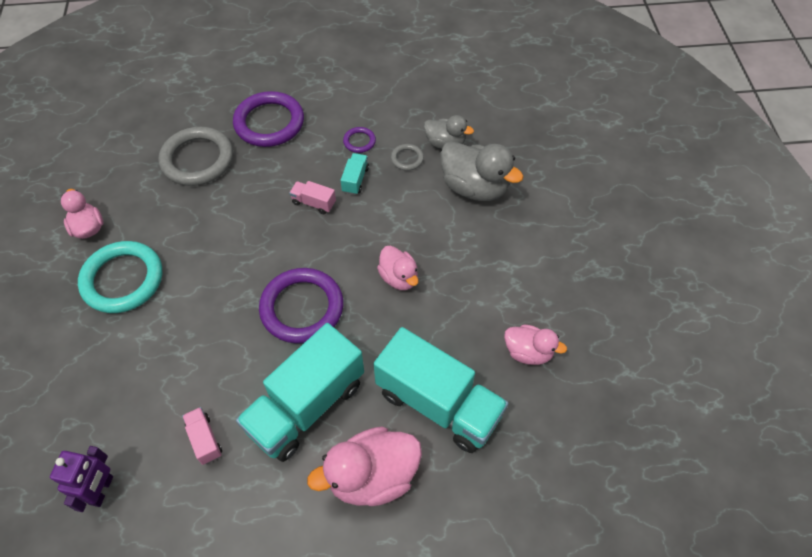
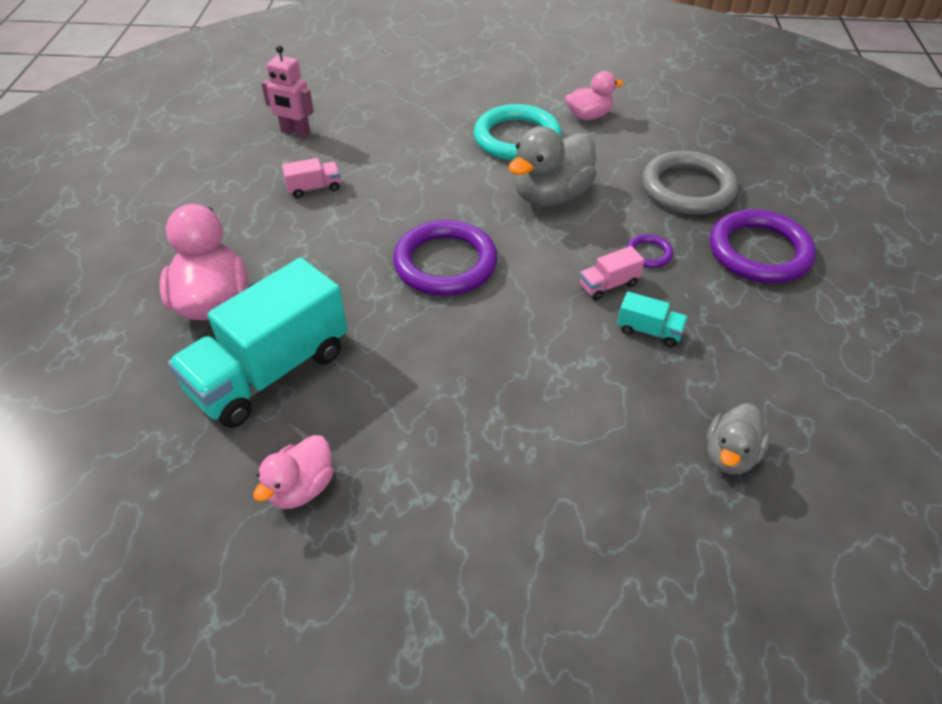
camera: 100 degrees right, 10 degrees down
(102, 490) = (295, 132): purple robot -> pink robot
(306, 406) = (318, 258): turquoise truck -> none
(314, 203) = (608, 285): pink truck -> pink truck turned 150 degrees counterclockwise
(359, 141) = (728, 343): purple ring -> purple ring (648, 254)
(399, 277) = (467, 358): pink duck -> none
(407, 159) = (692, 397): grey ring -> none
(474, 187) = (626, 480): grey duck -> grey duck (551, 196)

